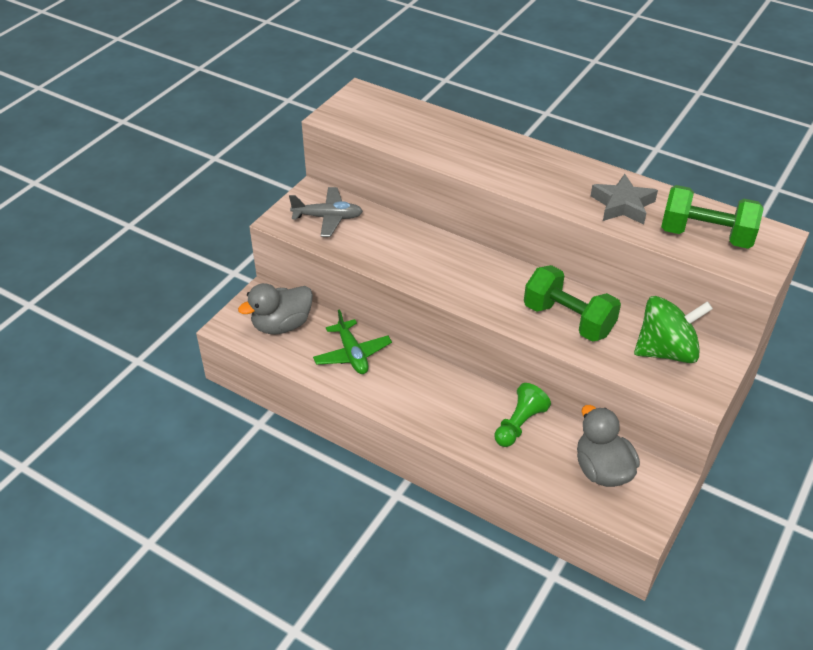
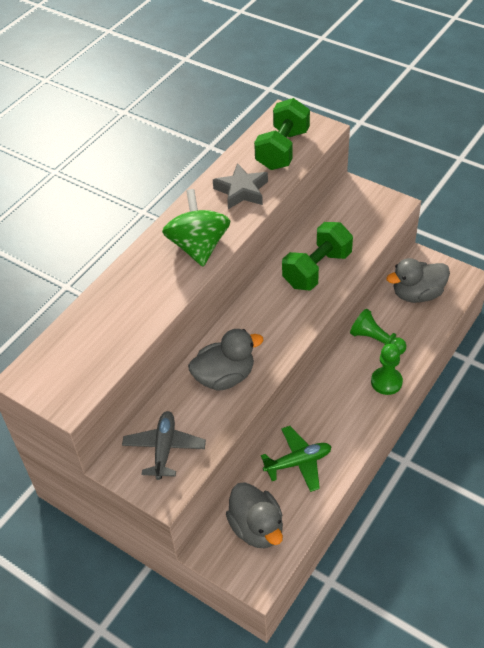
camera: 85 degrees left, 5 degrees up
(410, 252) = (224, 377): none -> grey duck
(458, 430) = (386, 382): none -> green pawn
(666, 351) = (350, 217): green spinning top -> green spinning top (198, 247)

